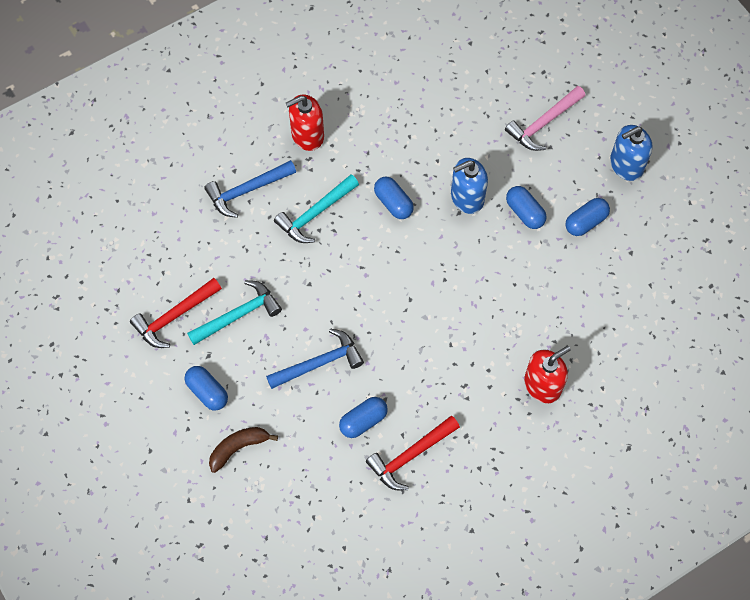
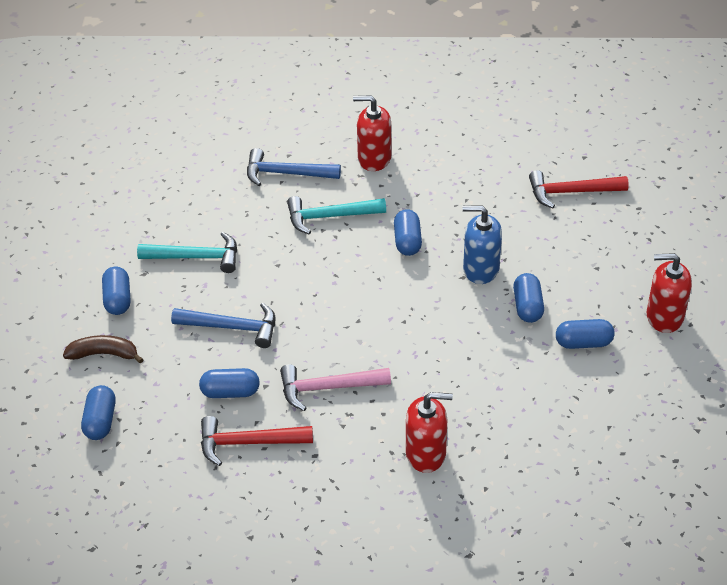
camera: 35 degrees right, 20 degrees down
(174, 316) = (142, 232): red hammer -> red hammer (571, 192)
(285, 507) = (100, 421): none -> blue capsule
(543, 123) = (605, 247): pink hammer -> pink hammer (327, 388)
(626, 165) = (664, 317): blue soap dispenser -> red soap dispenser

